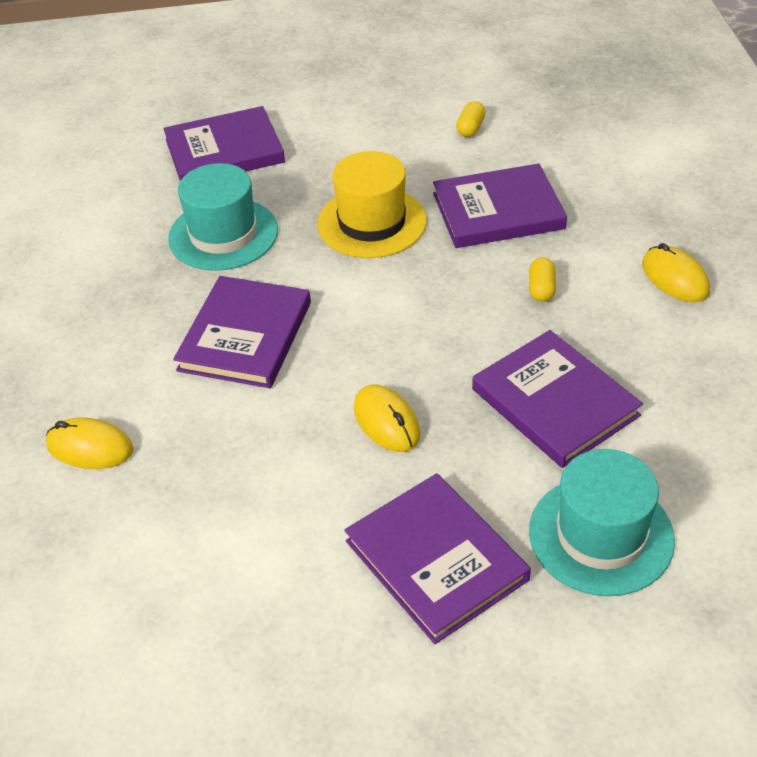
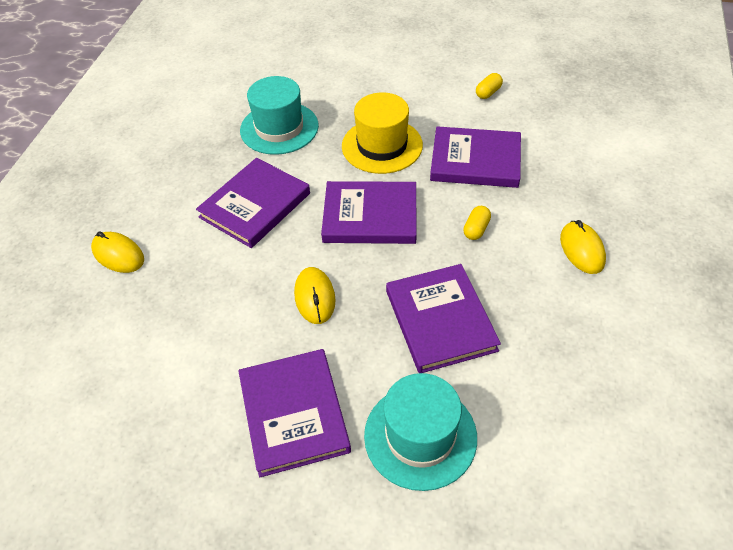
camera: 20 degrees right, 5 degrees up
(224, 151) = (311, 68): purple book -> purple book (370, 216)

